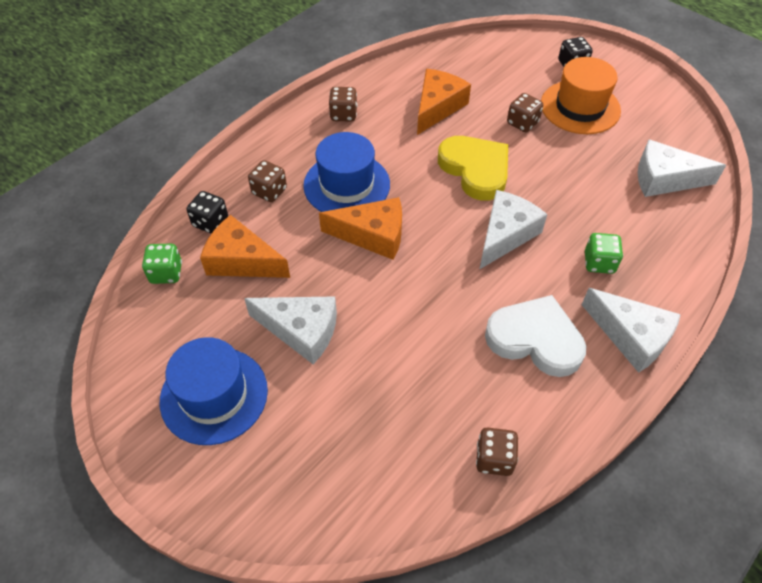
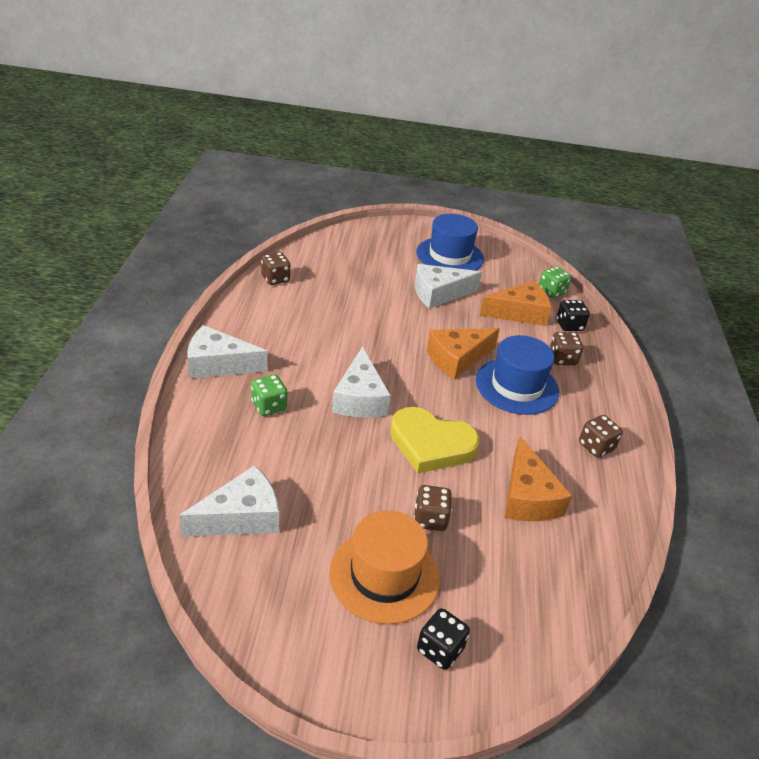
camera: 140 degrees right, 15 degrees down
(535, 339) = (288, 339): white heart -> none

